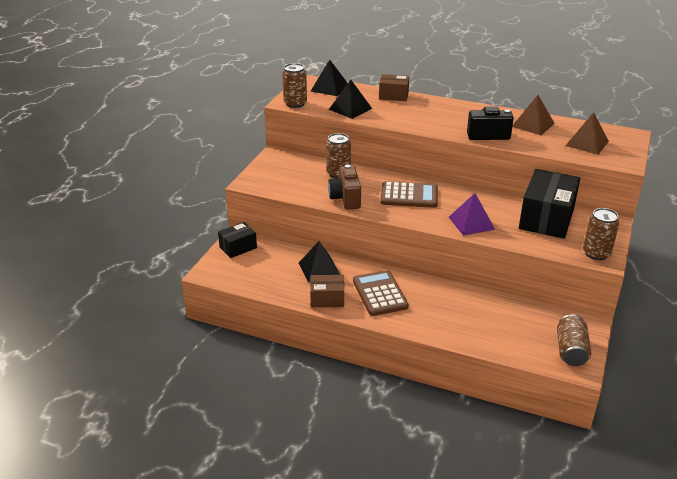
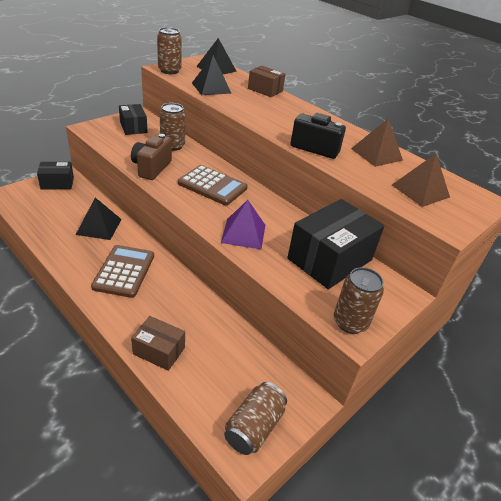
camera: 20 degrees right, 5 degrees up
(285, 169) = (133, 127): none -> black box
(327, 299) = (72, 256): brown box -> brown box (159, 351)

